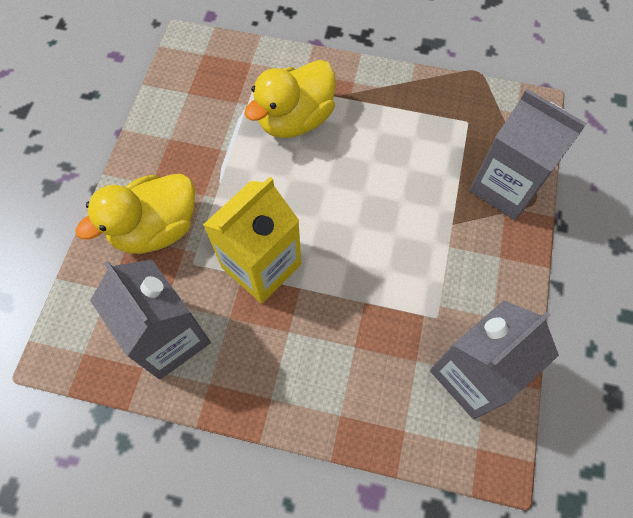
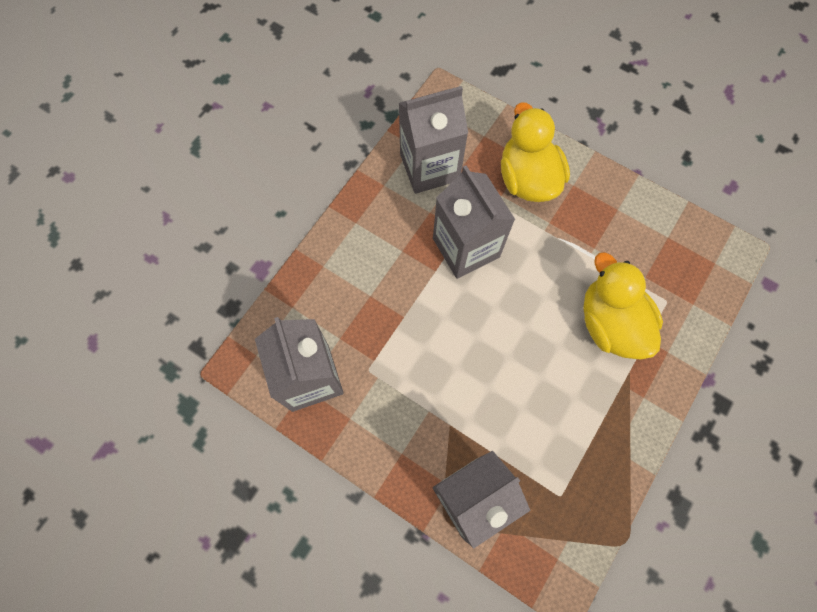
camera: 110 degrees right, 5 degrees up
(261, 266) = (466, 247): yellow carton -> grey carton

